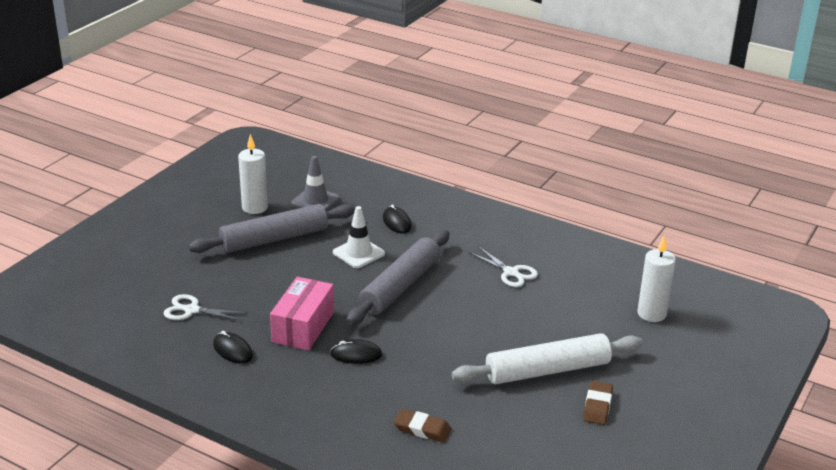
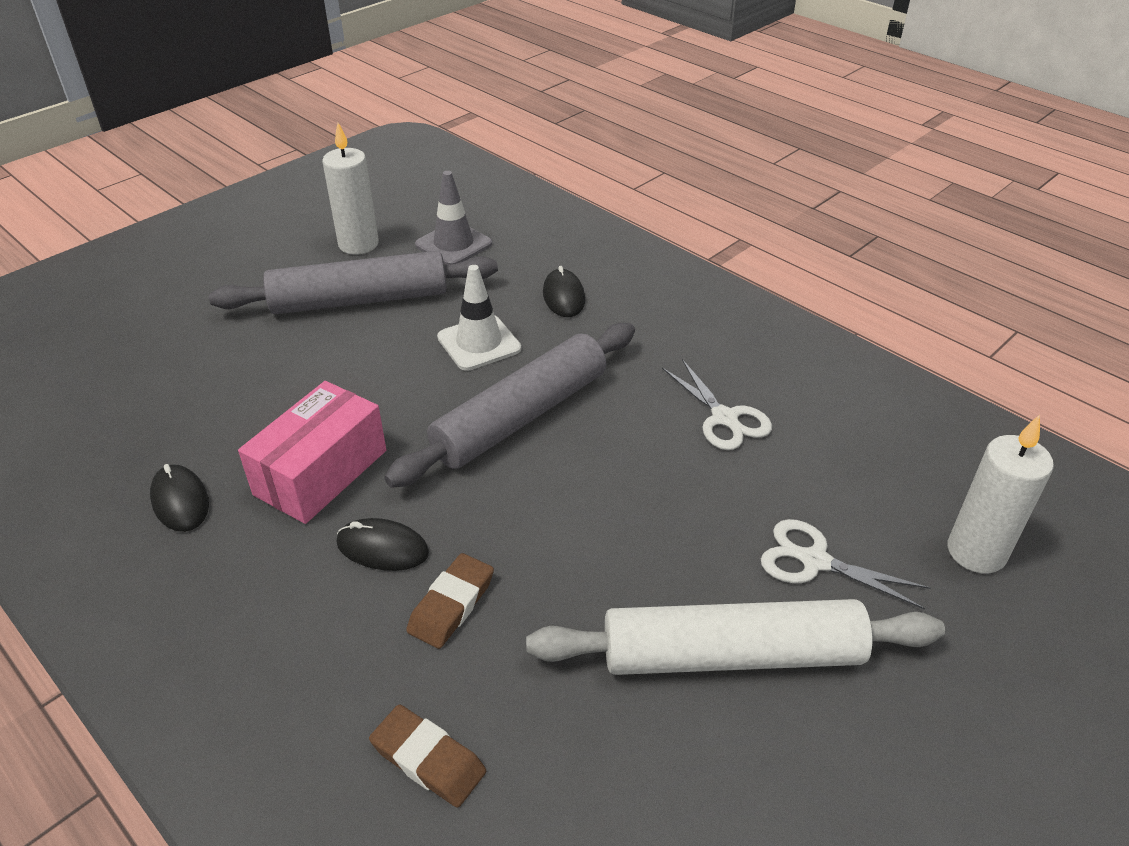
camera: 15 degrees right, 10 degrees up
(192, 310) = (163, 410): white scissors -> white scissors (815, 561)
(597, 406) = (815, 773): brown eraser -> brown eraser (451, 605)

